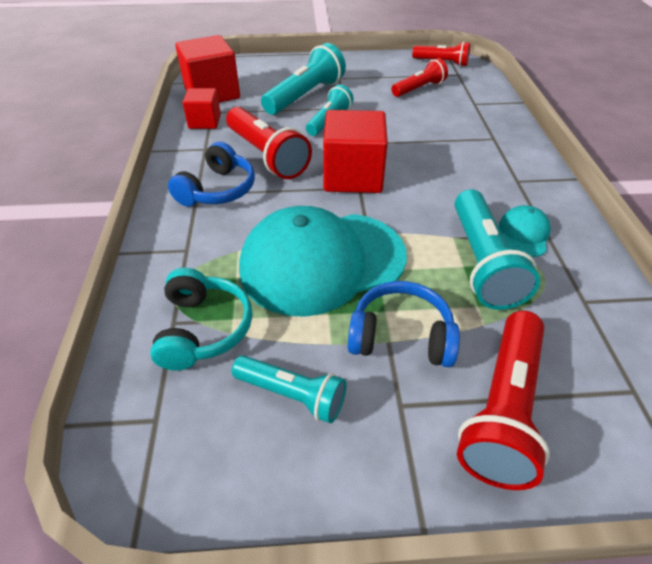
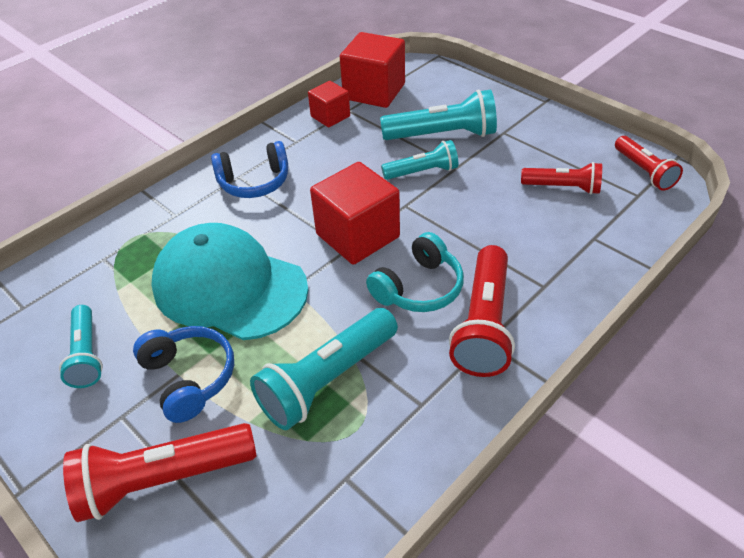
camera: 50 degrees right, 0 degrees up
(203, 329) = (109, 275): turquoise headphones -> turquoise headphones (419, 288)
(267, 155) = (326, 174): red flashlight -> red flashlight (484, 324)
(523, 234) = (401, 388): turquoise cap -> none

